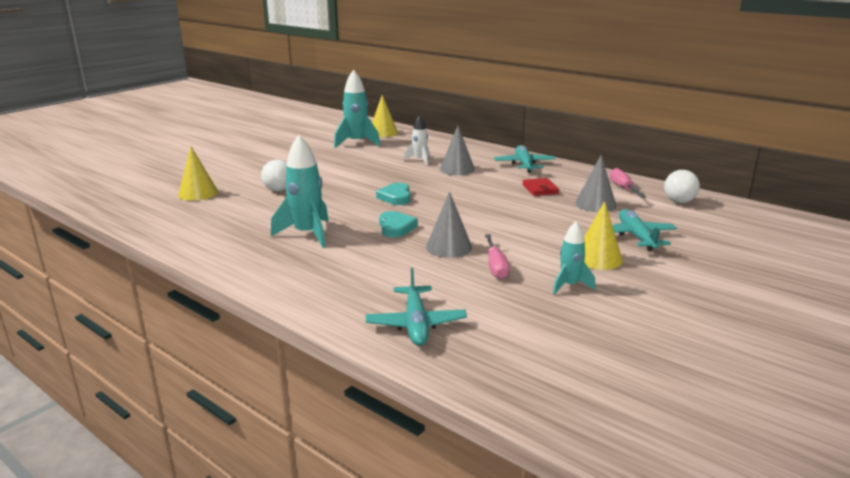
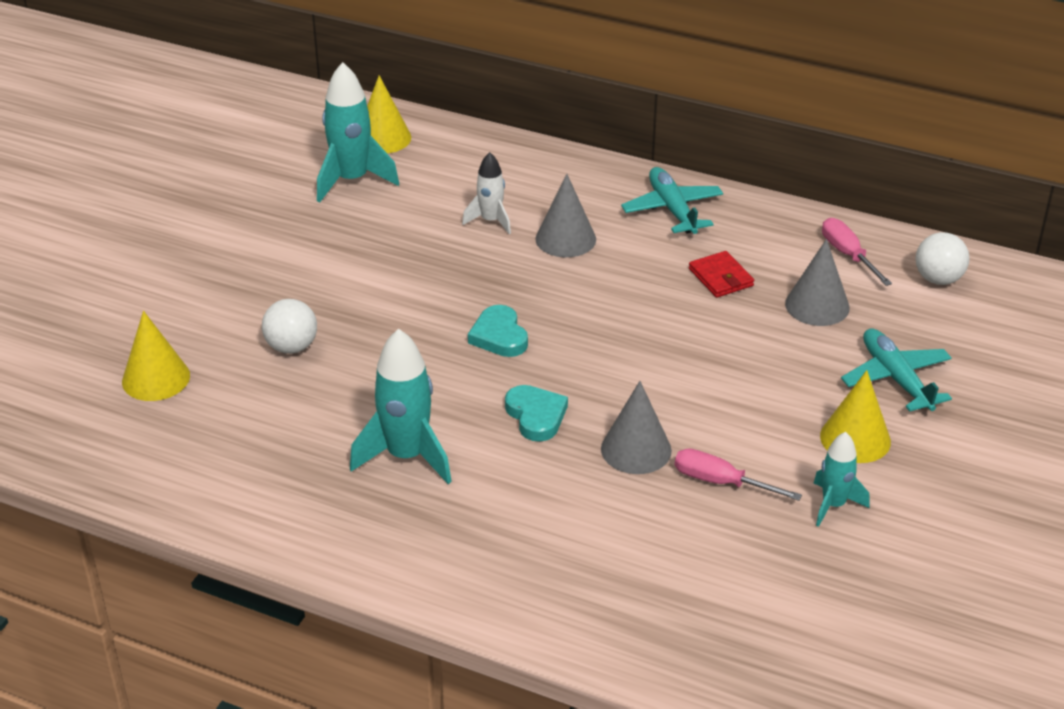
camera: 15 degrees left, 15 degrees up
(416, 324) = (659, 620): turquoise plane -> none
(496, 266) = (720, 482): pink screwdriver -> pink screwdriver turned 135 degrees clockwise

